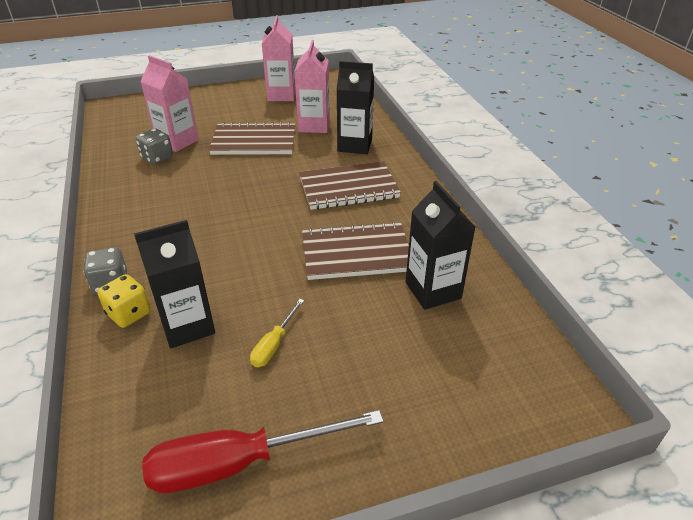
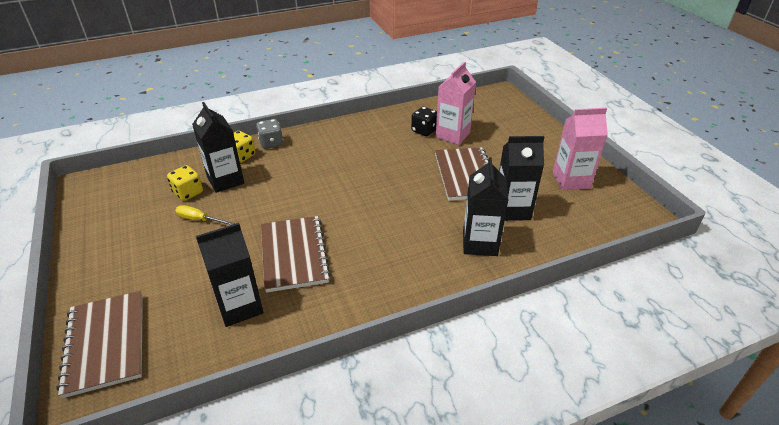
camera: 85 degrees right, 0 degrees up
(157, 158) = (424, 130): grey dice -> black dice
(203, 367) = (188, 193): none -> yellow dice
(239, 463) = (112, 218): red screwdriver -> none
(314, 125) = (512, 210): pink carton -> black carton
(348, 188) = (395, 244): brown notebook -> brown notebook (105, 343)

